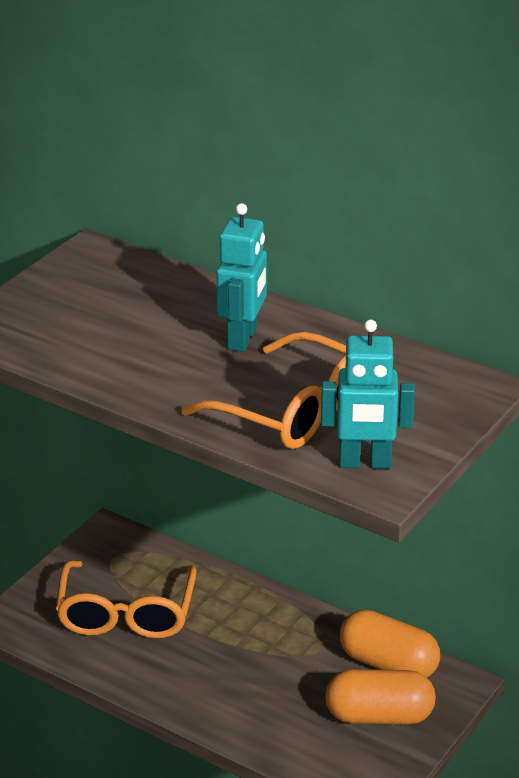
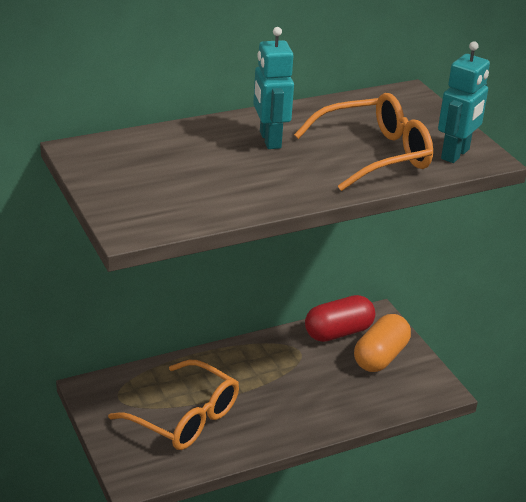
camera: 60 degrees left, 0 degrees up
(243, 339) = (269, 140): turquoise robot -> turquoise robot turned 150 degrees counterclockwise
(388, 664) = (338, 332): orange capsule -> red capsule

